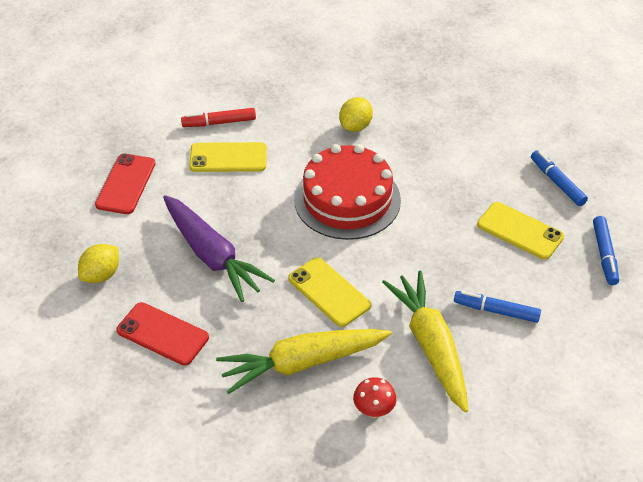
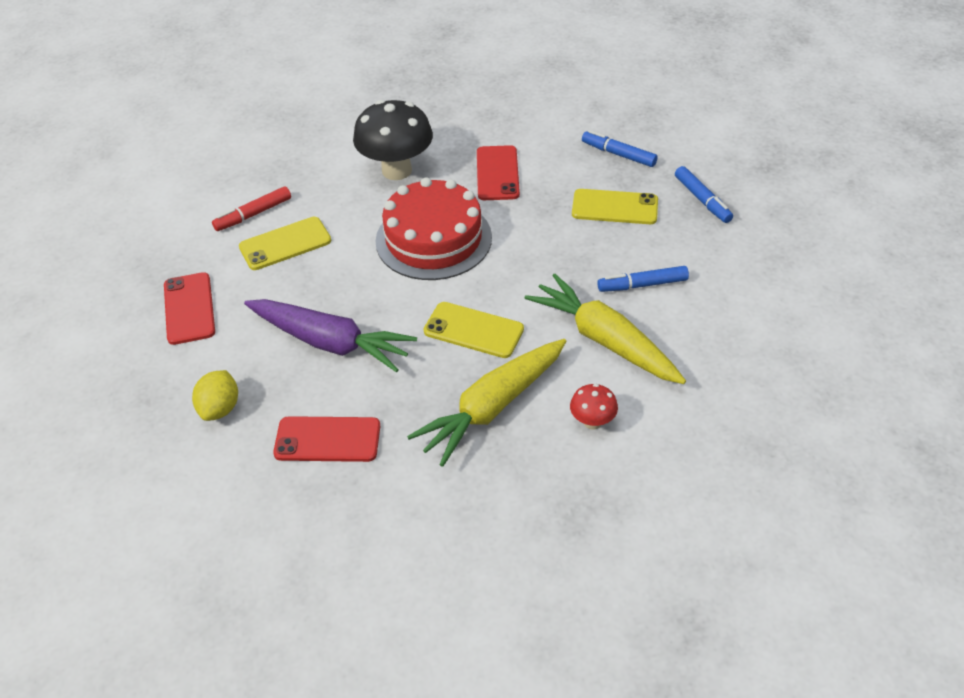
camera: 25 degrees left, 0 degrees up
(355, 126) = (396, 170): yellow lemon -> black mushroom
(438, 160) = (497, 173): none -> red phone

